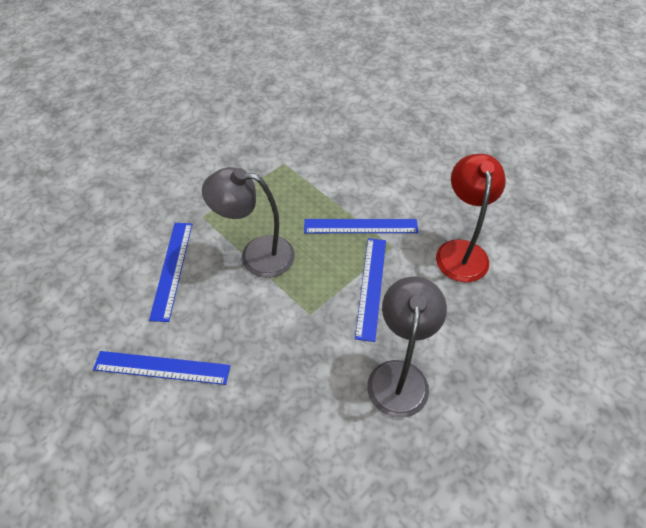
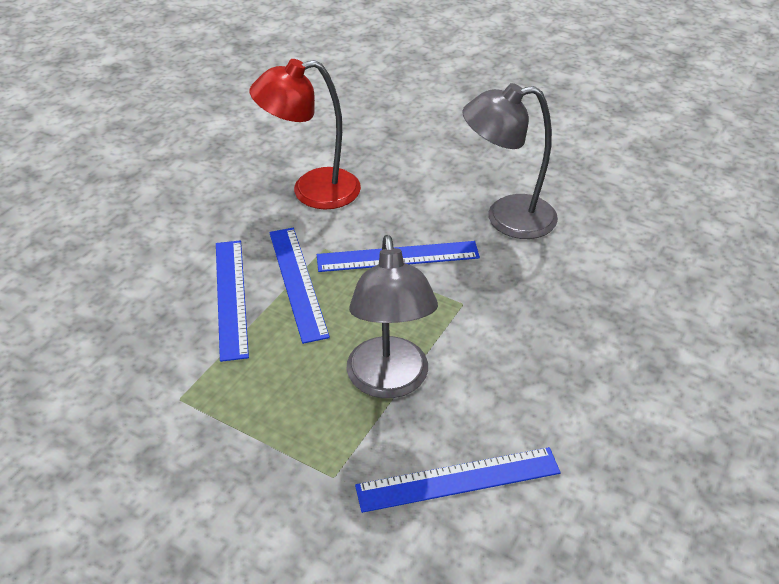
camera: 105 degrees left, 10 degrees down
(162, 367) = (619, 430): blue ruler -> blue ruler (231, 297)

